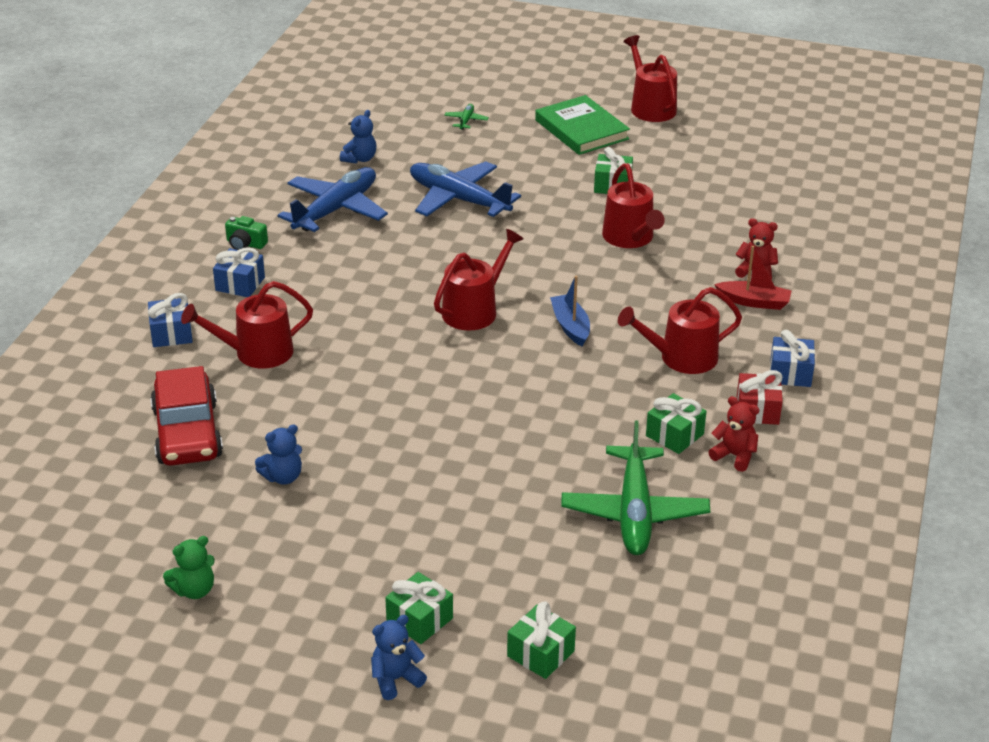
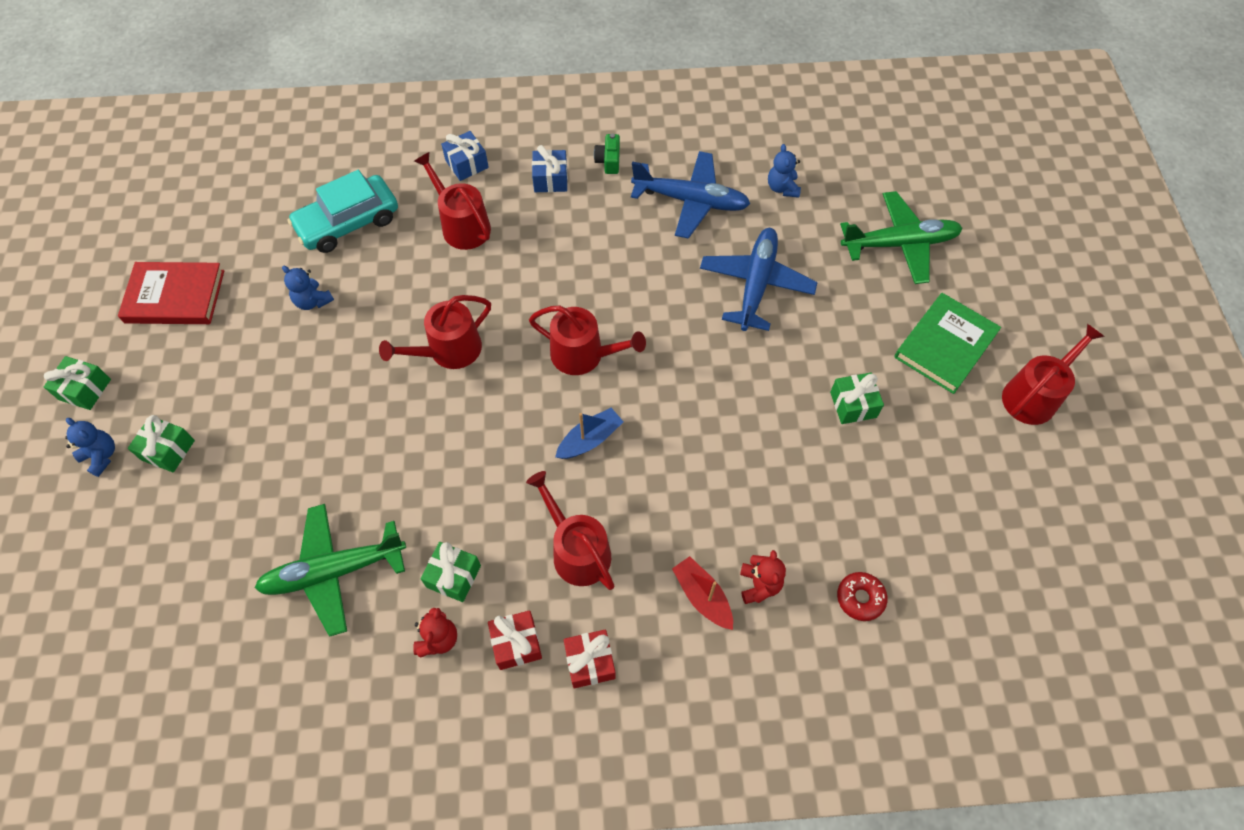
camera: 70 degrees right, 25 degrees up
(187, 433) = (348, 223): red car -> turquoise car
(194, 590) = (175, 296): green teddy bear -> red book
(360, 159) = (782, 188): blue teddy bear -> blue teddy bear turned 75 degrees clockwise
(466, 121) = (899, 244): green plane -> green plane, size x2.43
(540, 653) = (143, 548): green gift -> green gift (85, 389)
(630, 238) = (763, 448): red watering can -> red watering can (449, 350)
(754, 302) = (702, 596): red boat -> red boat turned 150 degrees clockwise
(787, 229) = (860, 598): none -> red donut
(790, 373) = (590, 662): blue gift -> red gift

